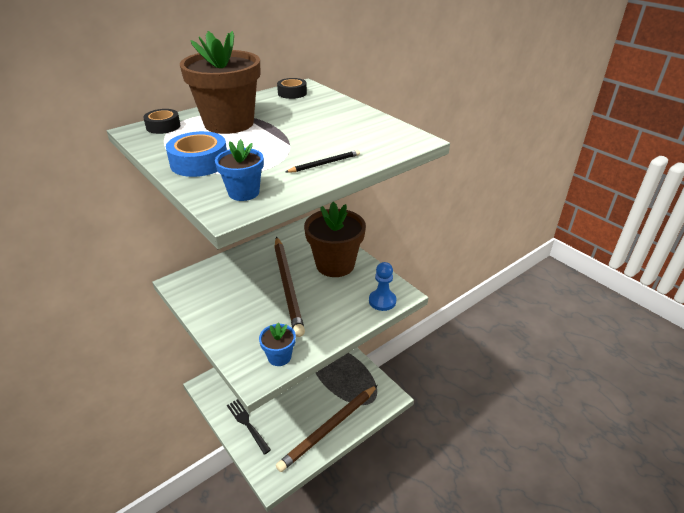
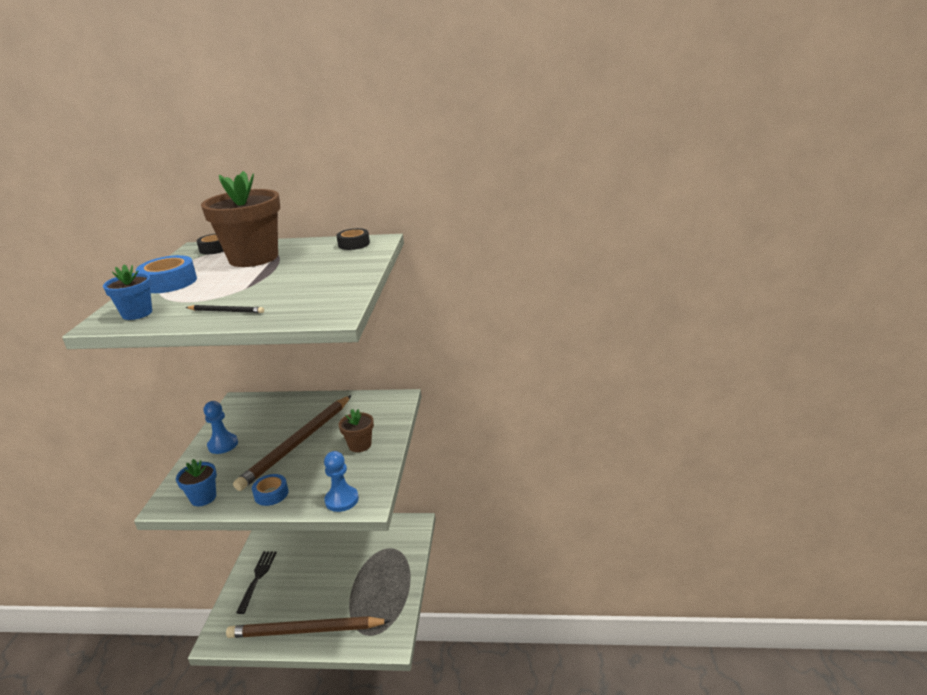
camera: 45 degrees right, 10 degrees down
(225, 317) = (223, 445): none -> blue pawn
(328, 325) = (271, 494): none -> blue tape
(335, 265) = (360, 445): brown flower pot -> brown flower pot, size x0.50

